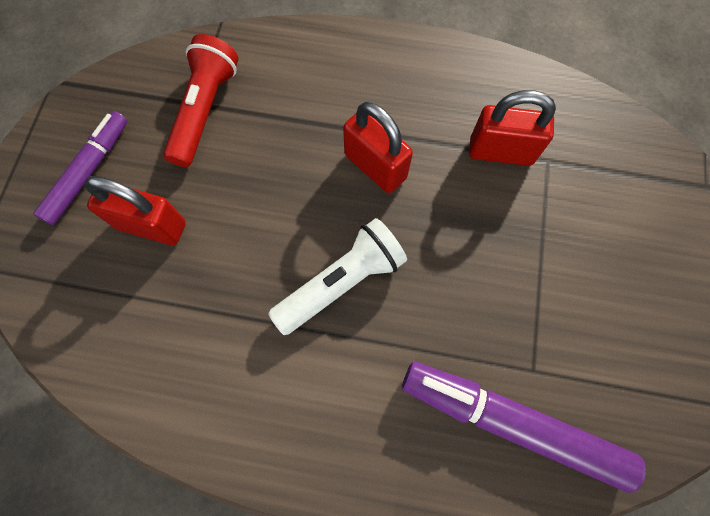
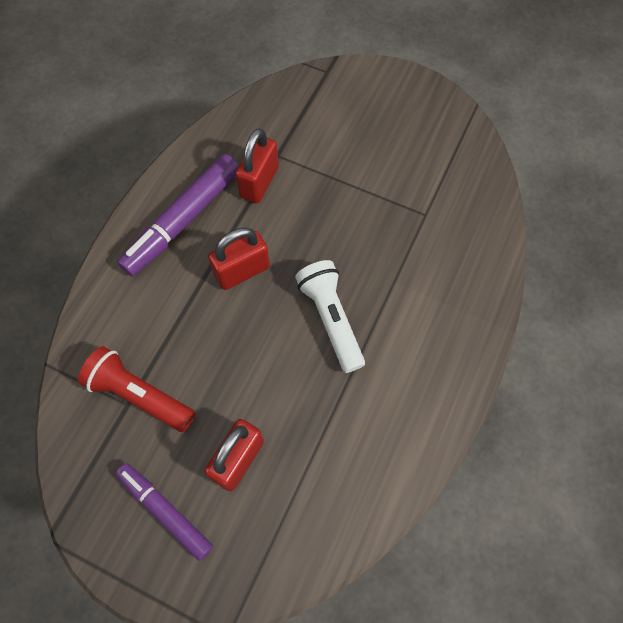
camera: 75 degrees left, 5 degrees down
(511, 423) = (456, 238): purple marker -> purple marker (183, 220)

